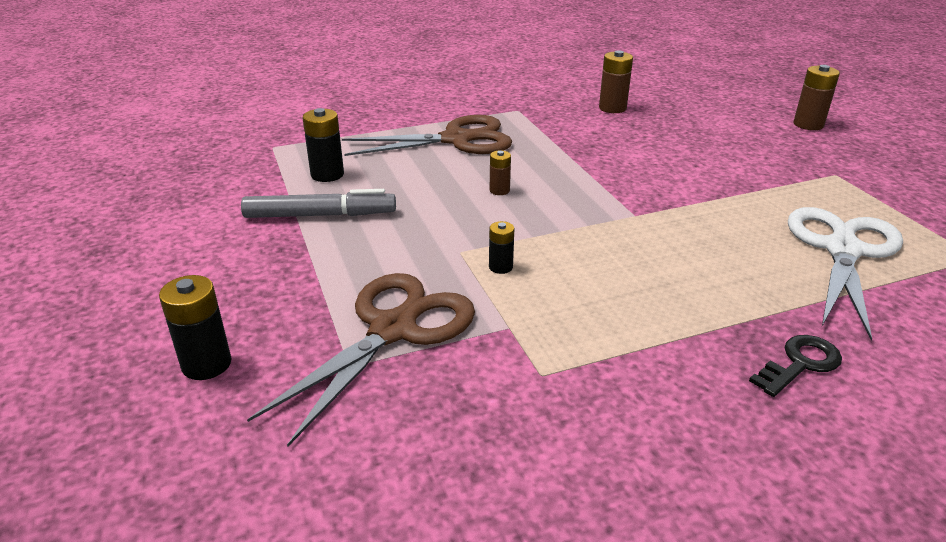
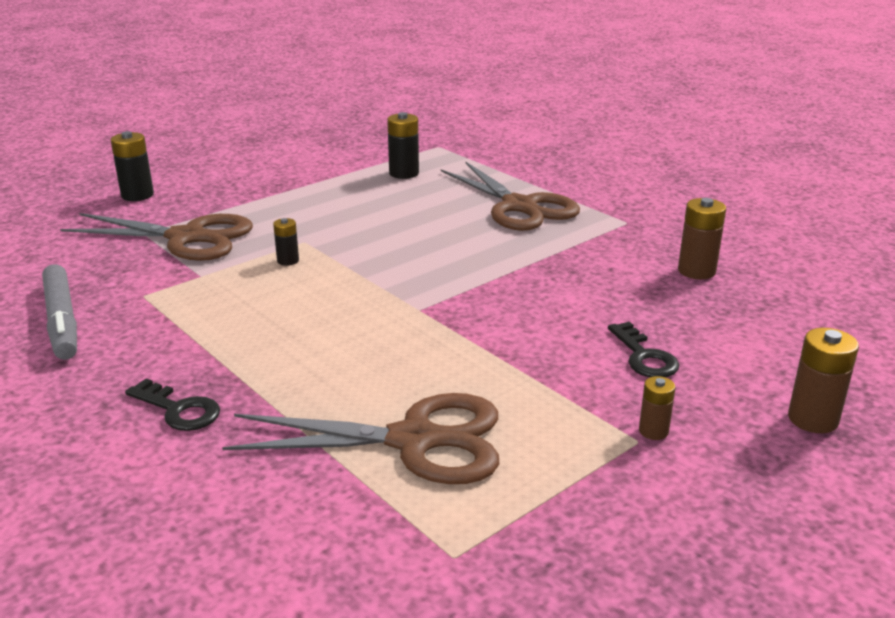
camera: 70 degrees right, 5 degrees down
(320, 215) = (334, 185): grey marker -> grey marker (62, 321)
(499, 190) = (425, 240): brown battery -> brown battery (653, 431)
(730, 150) = (644, 356): none -> black key
(842, 250) = (414, 440): white scissors -> brown scissors

